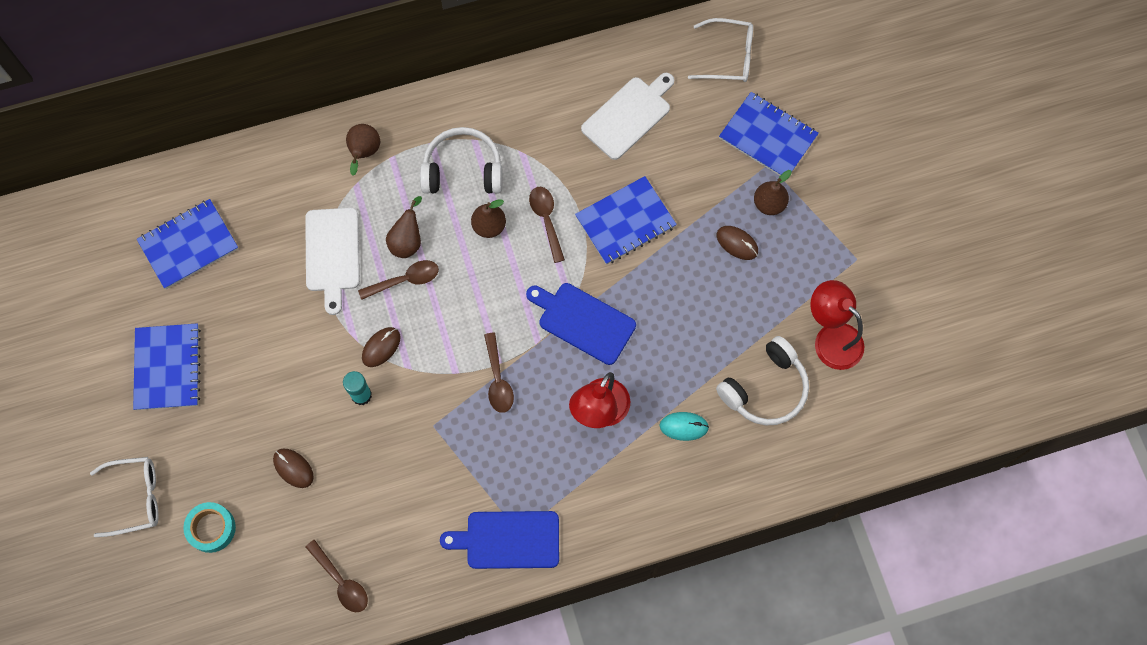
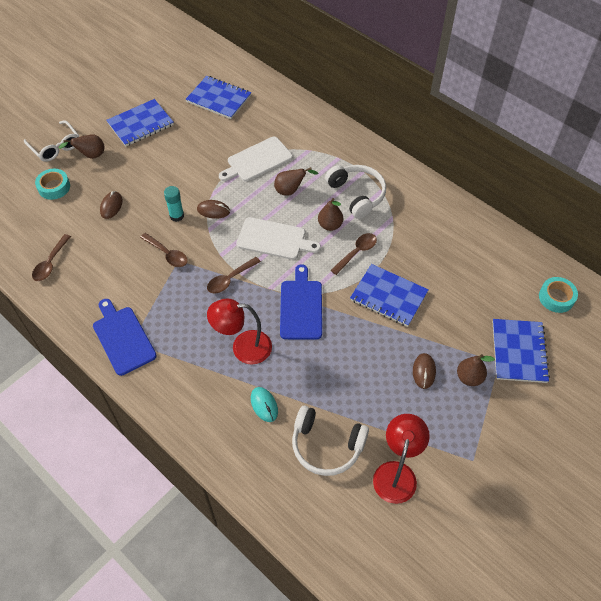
camera: 60 degrees right, 15 degrees down
(364, 153) = (331, 144): brown pear -> brown pear (90, 155)
(405, 280) = (264, 201): brown spoon -> brown spoon (167, 254)
(628, 115) = (464, 262): white cutting board -> white cutting board (274, 239)
(728, 56) = (556, 297): white glasses -> turquoise tape

